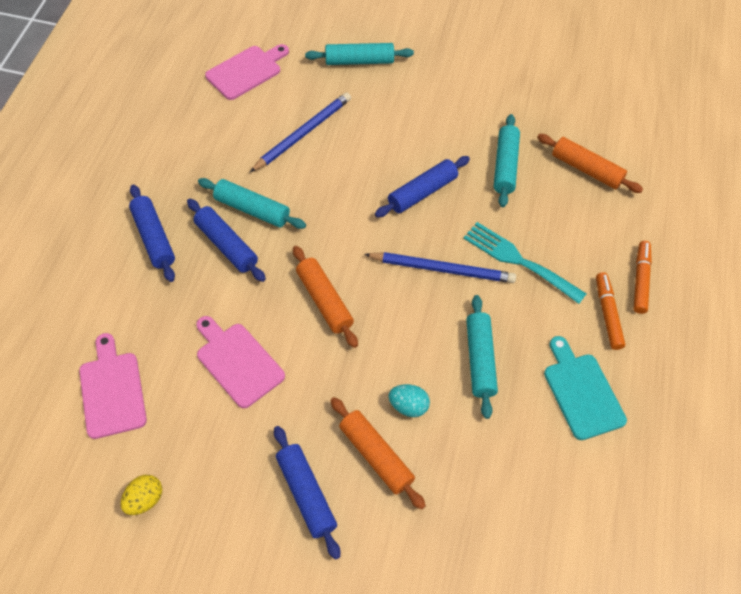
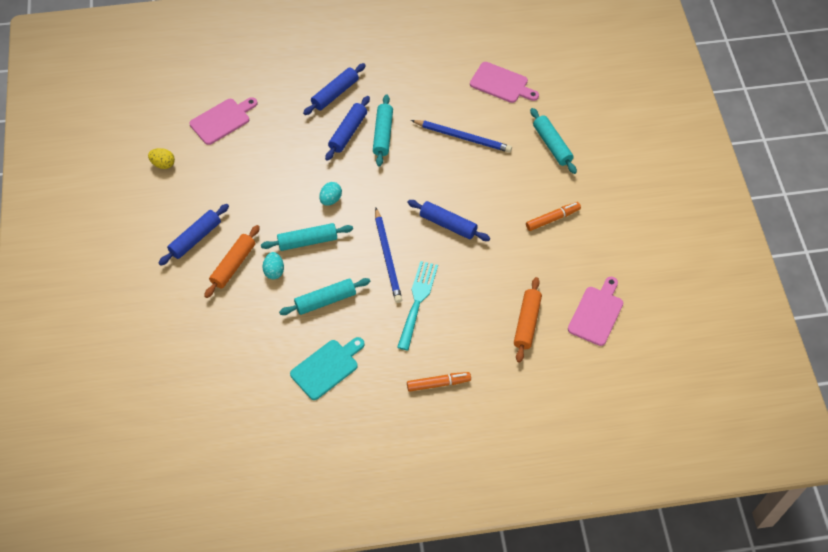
camera: 70 degrees right, 0 degrees up
(238, 362) = (267, 172): pink cutting board -> pink cutting board (597, 313)
(324, 301) = (331, 199): orange rolling pin -> turquoise egg
(505, 166) = (501, 268): turquoise rolling pin -> turquoise rolling pin (307, 241)
(607, 314) = (398, 369): orange marker -> orange marker (552, 219)

